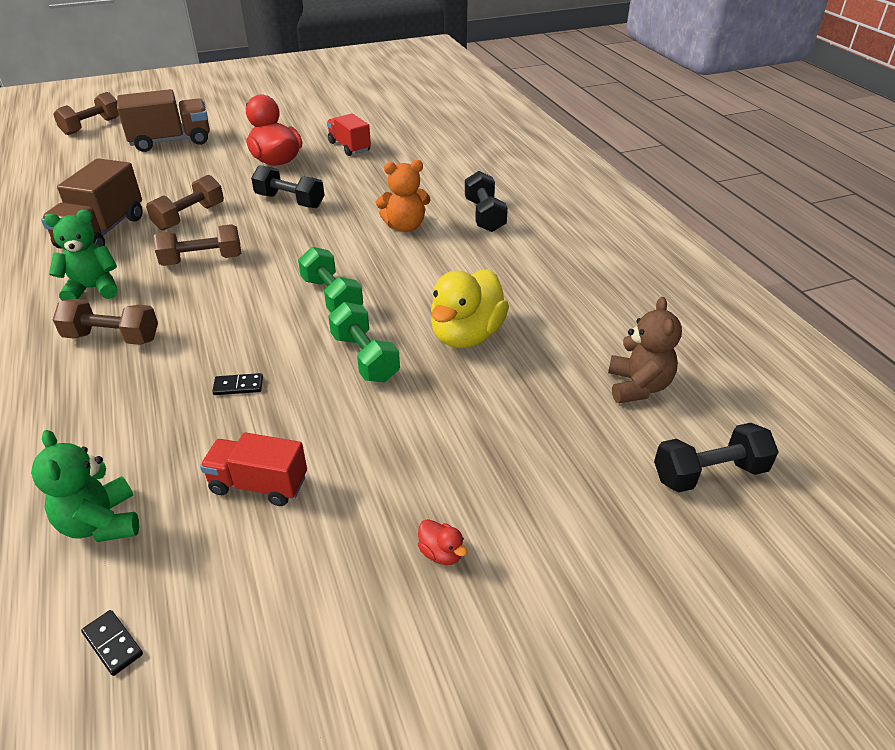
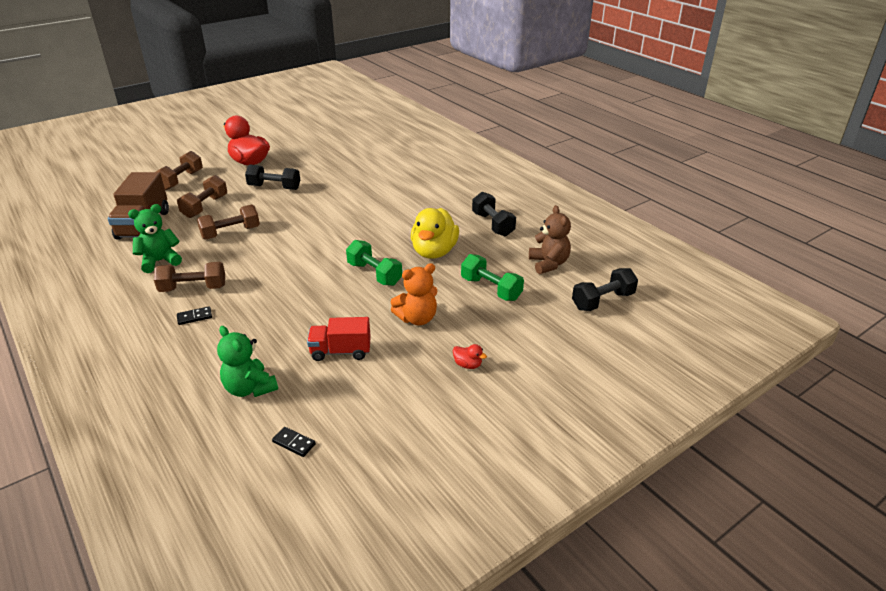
camera: 15 degrees left, 5 degrees down
(92, 126) = (87, 154): brown dumbbell -> brown dumbbell (181, 180)
(171, 141) = (160, 157): brown truck -> none
(238, 386) = (298, 302): black domino -> black domino (194, 317)
(332, 297) = (335, 242): green dumbbell -> green dumbbell (491, 289)
(349, 147) = (300, 147): red truck -> none
(405, 226) = (364, 193): orange teddy bear -> orange teddy bear (417, 318)
(484, 215) = (415, 180): black dumbbell -> black dumbbell (492, 224)

